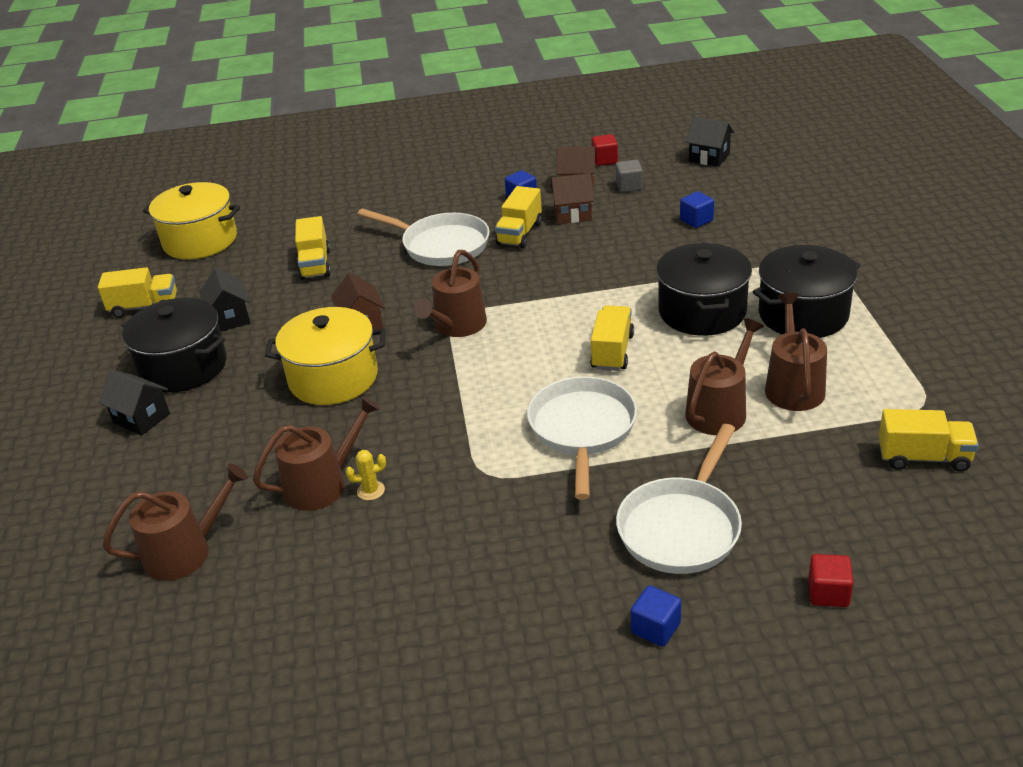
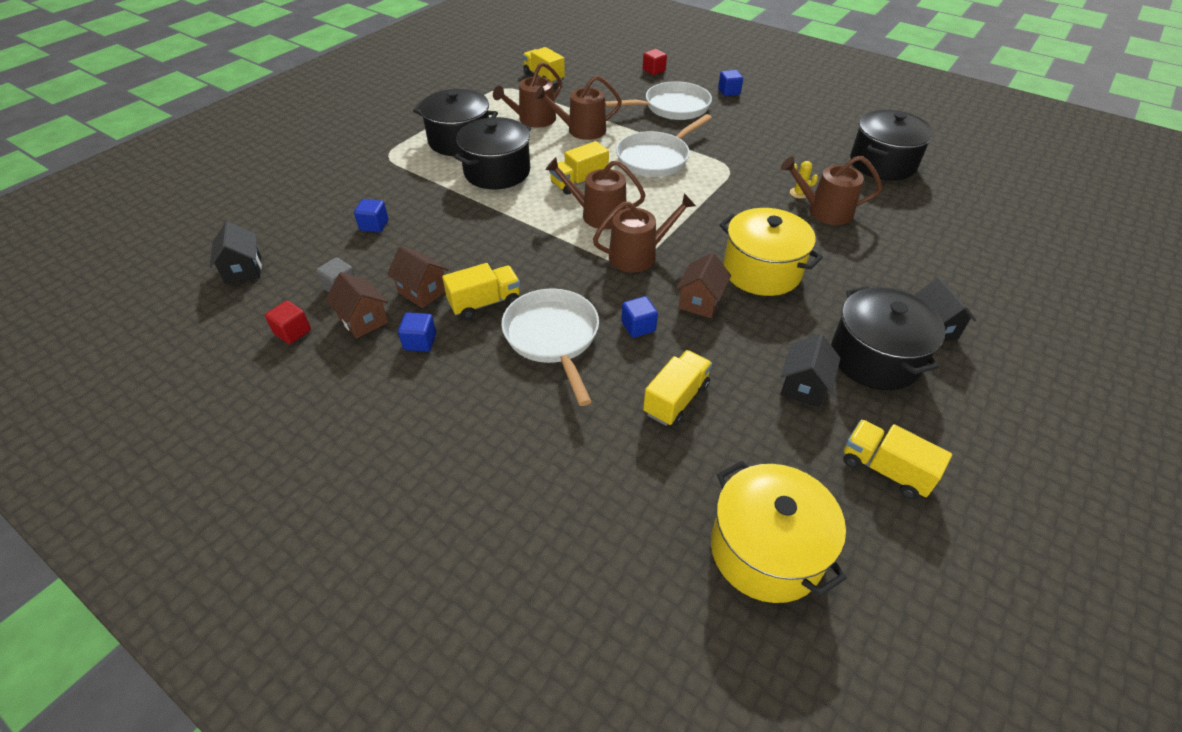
camera: 140 degrees left, 10 degrees up
(185, 552) = (930, 221): brown watering can -> brown watering can (598, 215)
(296, 621) = (882, 163): none -> black pot
(390, 283) = (638, 326): none -> blue cube

